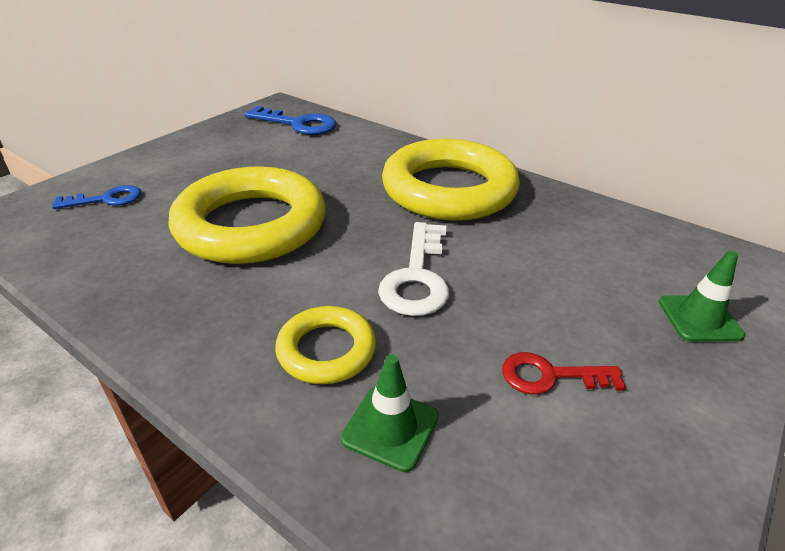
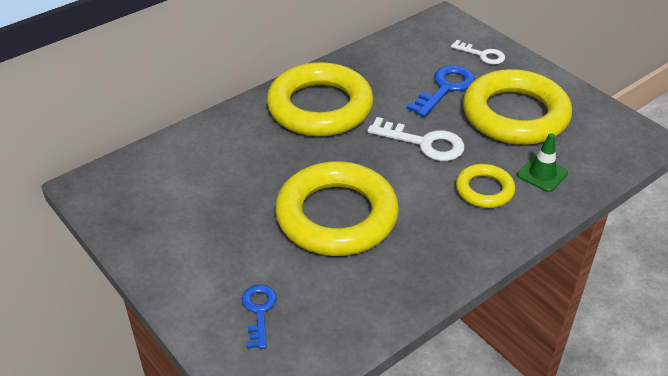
camera: 75 degrees left, 5 degrees up
(298, 124) = (149, 175): blue key -> blue key (445, 88)
(550, 376) = (515, 115): red key -> yellow ring
(699, 318) = (482, 55): green traffic cone -> white key

